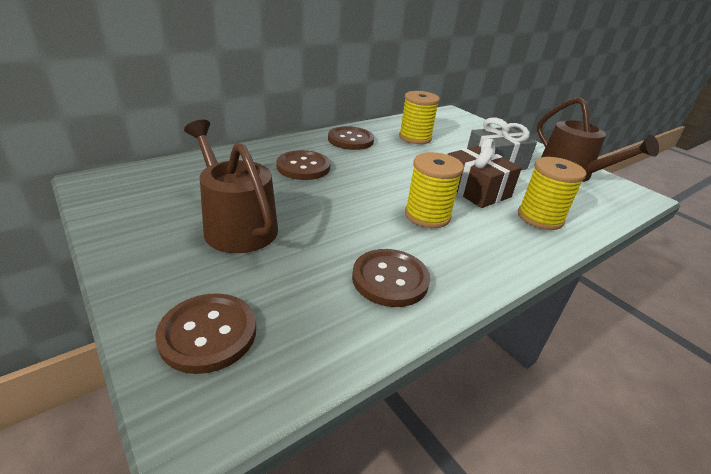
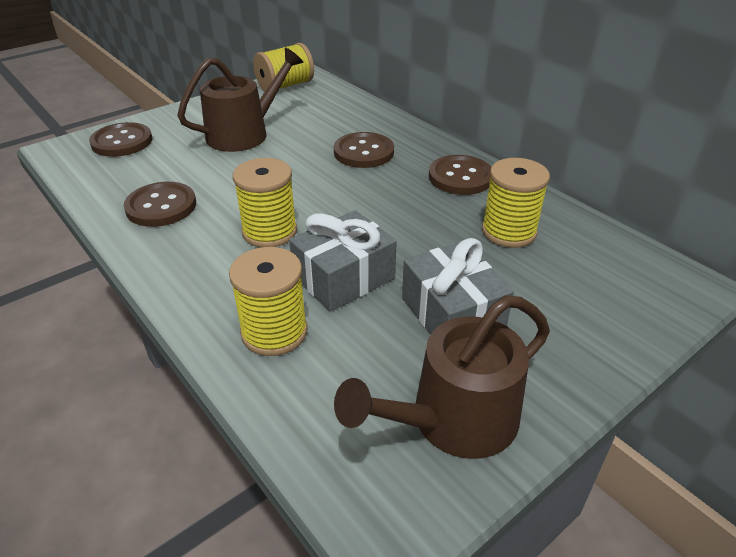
camera: 90 degrees right, 5 degrees up
(116, 194) = (285, 86): none -> yellow spool
(475, 190) = (344, 277): brown gift -> grey gift

